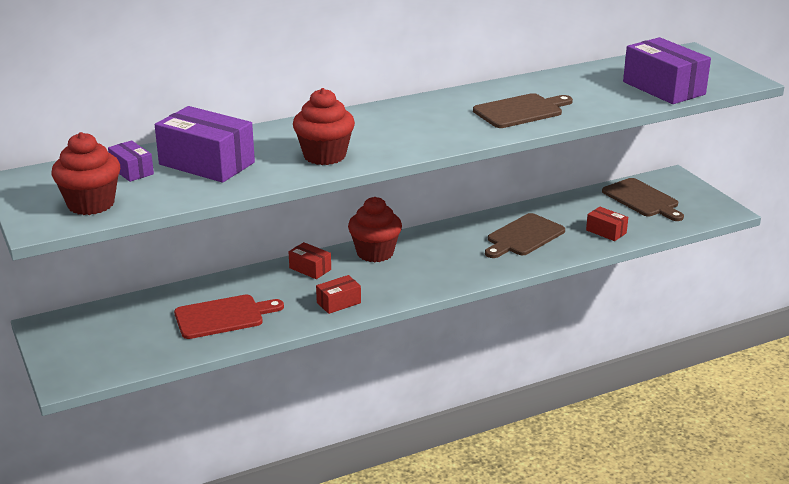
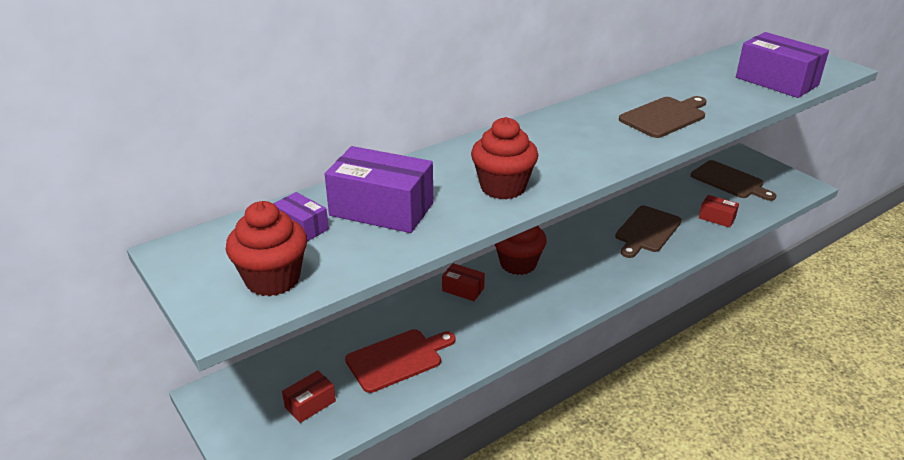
camera: 10 degrees left, 5 degrees up
(338, 303) = (508, 327): red box -> red box (310, 404)

